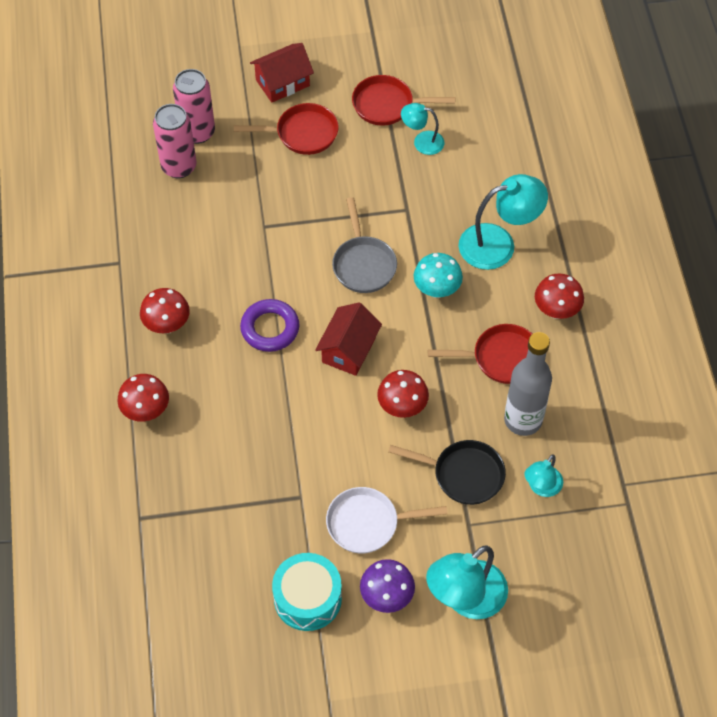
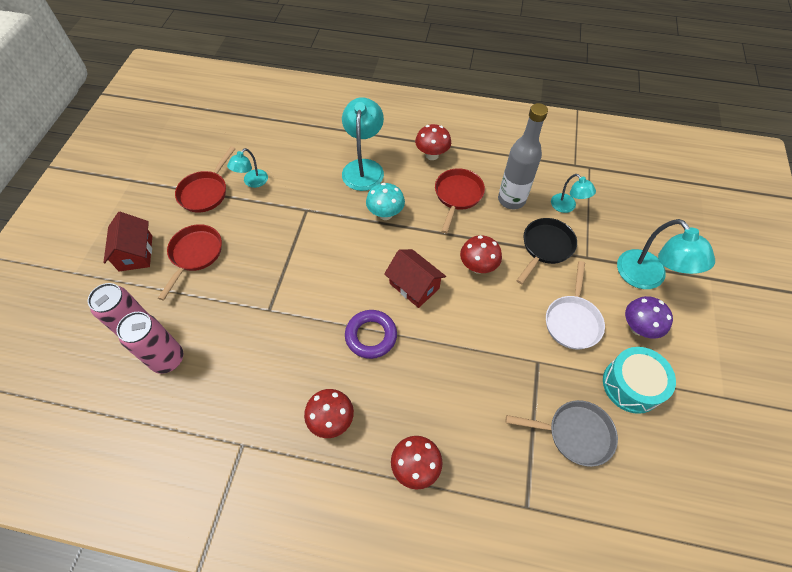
camera: 70 degrees left, 0 degrees up
(363, 264) = (341, 252): grey pan -> grey pan (575, 434)

